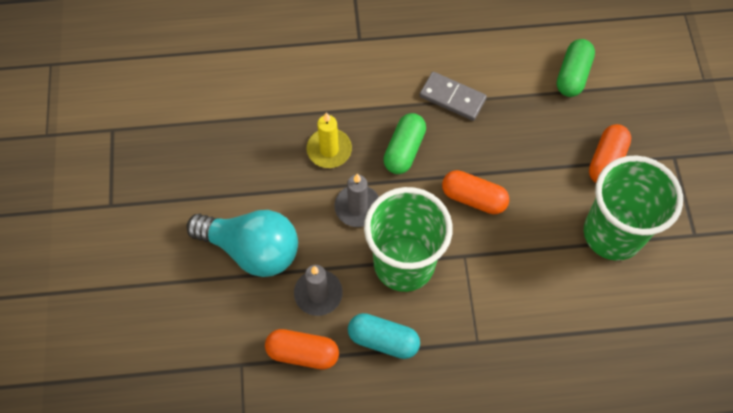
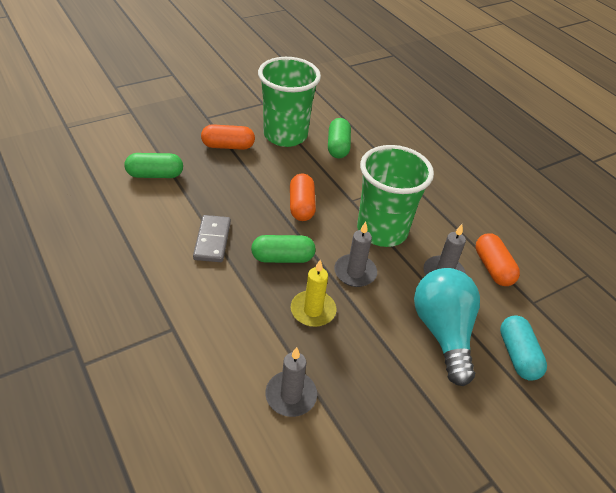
camera: 120 degrees left, 20 degrees down
(255, 99) = (291, 395): none -> grey candle
(383, 340) = (446, 226): turquoise capsule -> turquoise capsule (517, 355)
(571, 288) = (338, 146): none -> green capsule

